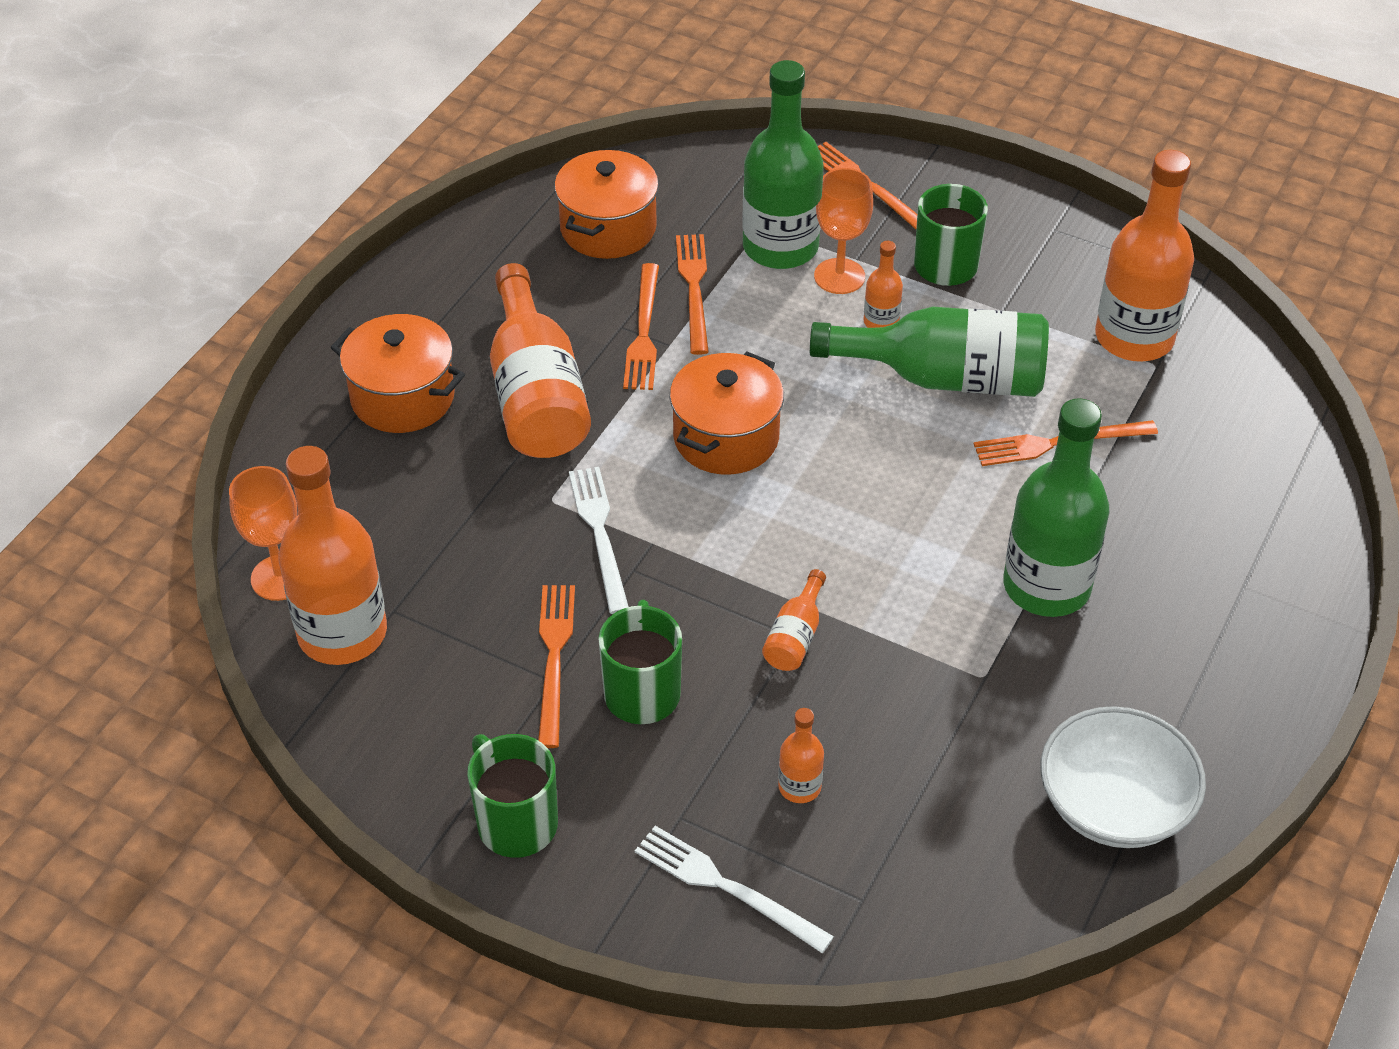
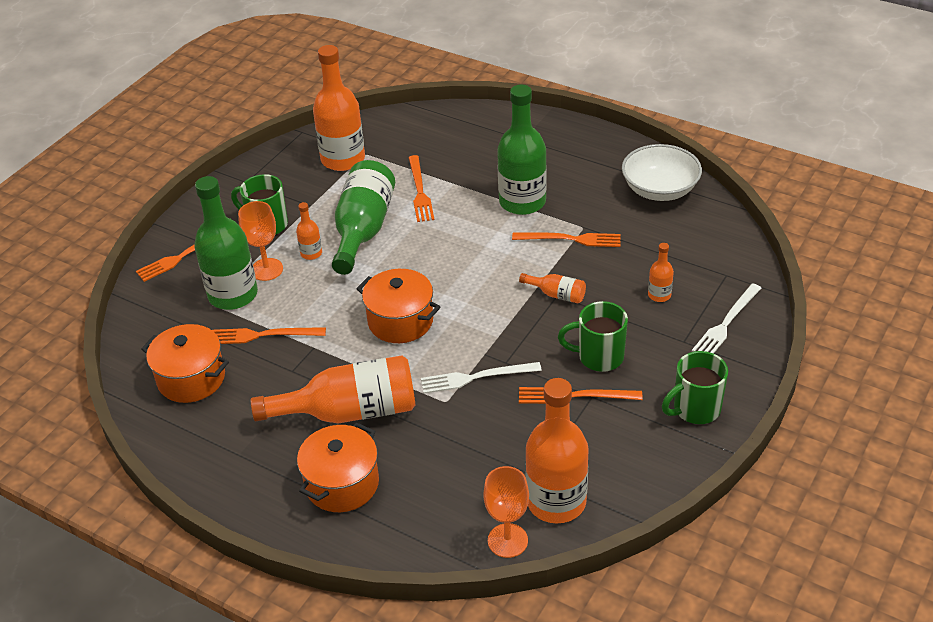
camera: 85 degrees left, 5 degrees down
(644, 332) = (299, 359): orange fork -> orange fork (570, 239)

